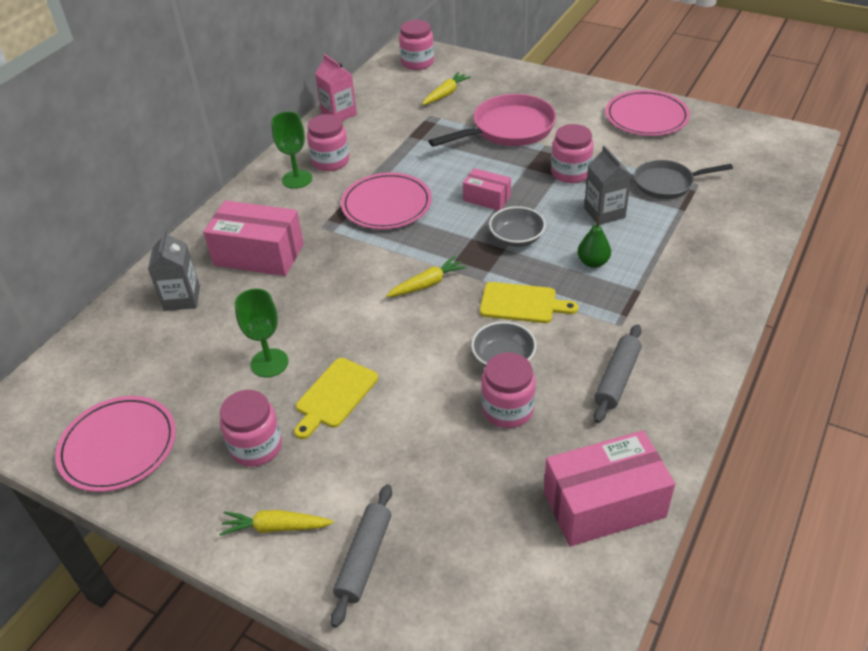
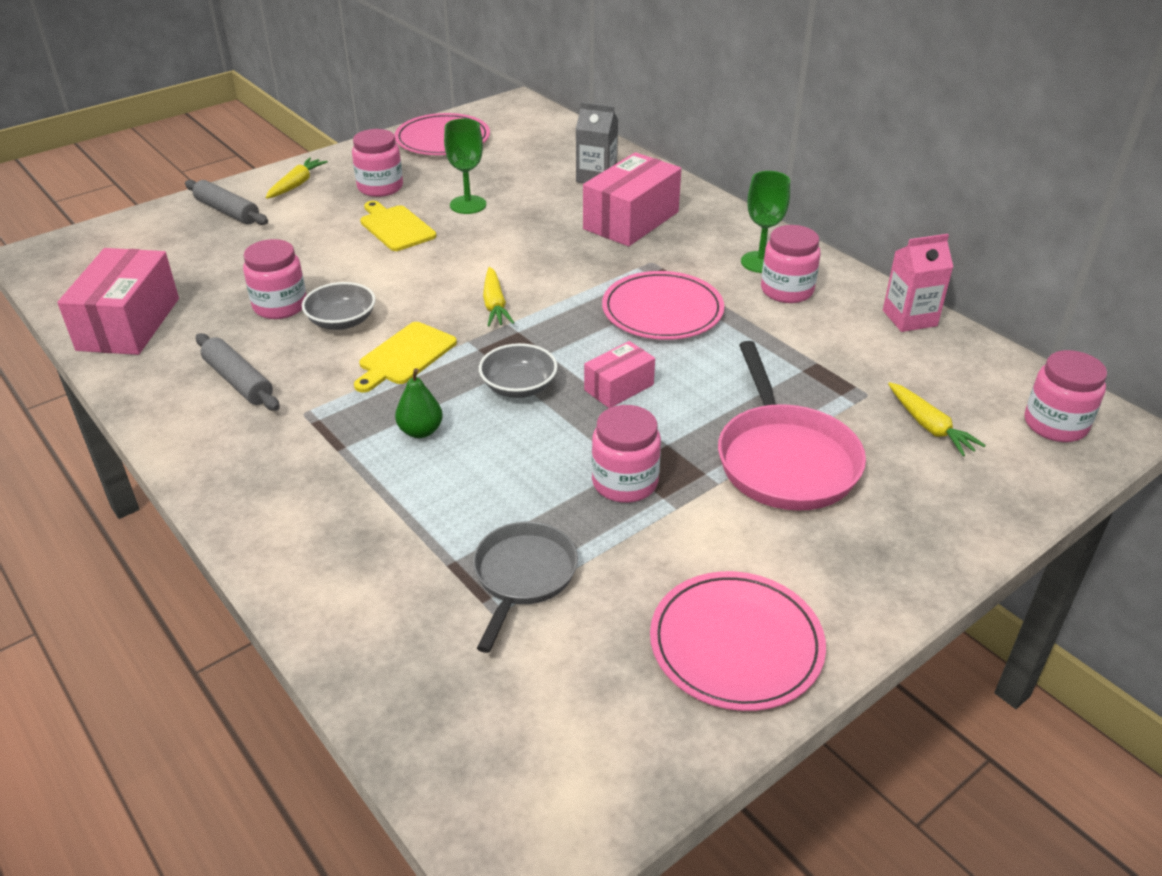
camera: 110 degrees right, 5 degrees down
(604, 212) = (507, 480): grey carton -> none

